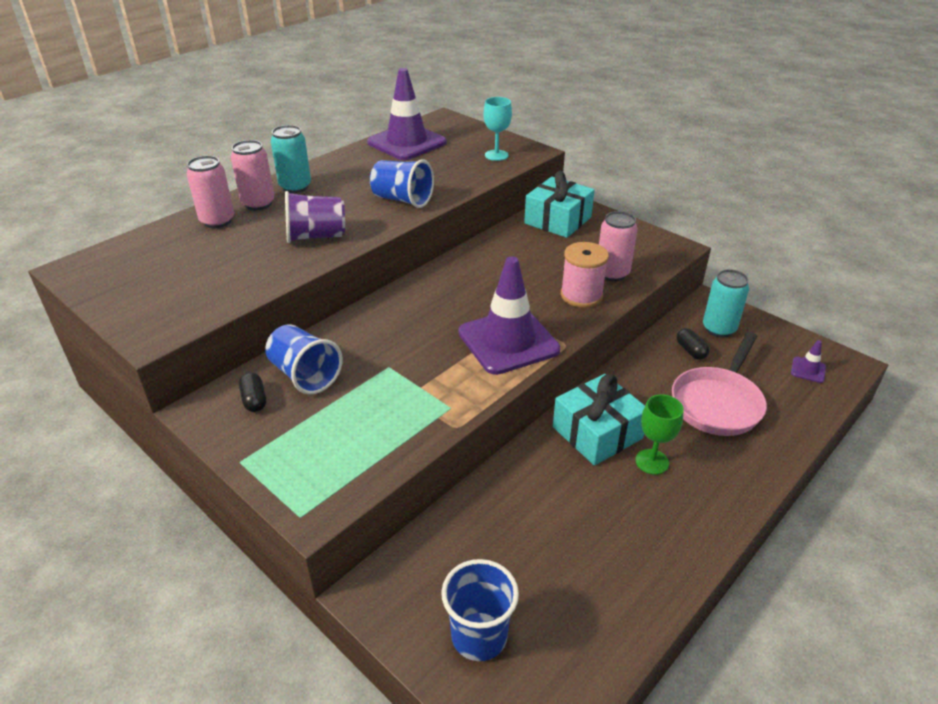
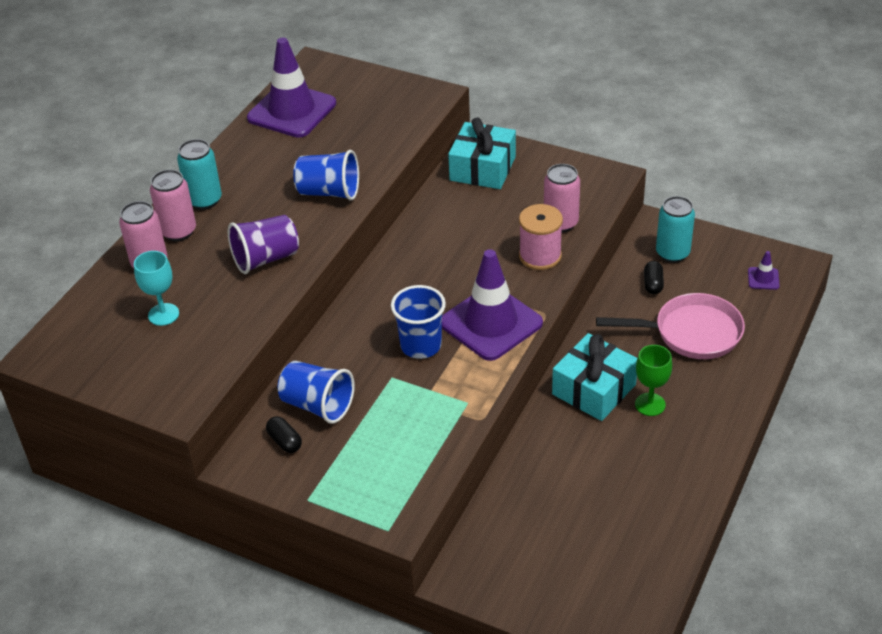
camera: 15 degrees left, 5 degrees up
(479, 636) = (560, 585): blue cup -> blue cup (421, 345)
(496, 155) = (399, 109): turquoise goblet -> turquoise goblet (163, 314)
(691, 351) = (653, 284): black capsule -> black capsule turned 45 degrees clockwise
(717, 403) = (691, 333): pink pan -> pink pan turned 105 degrees counterclockwise

